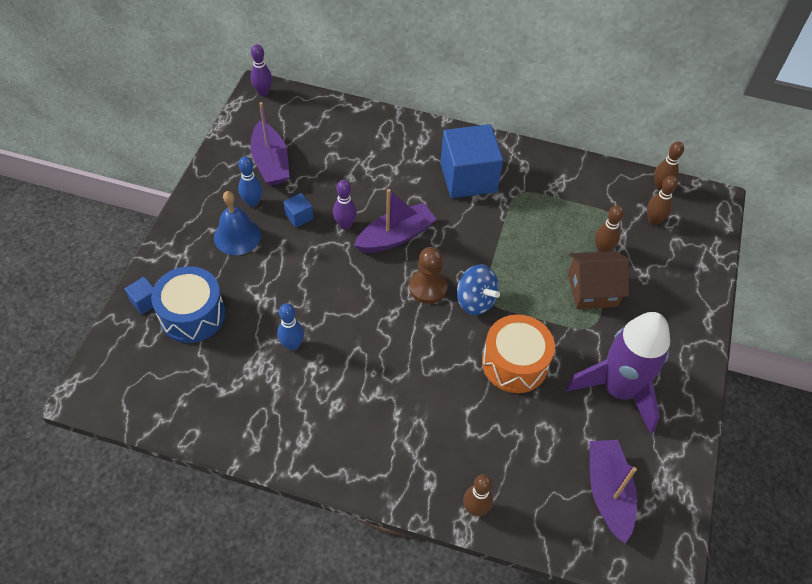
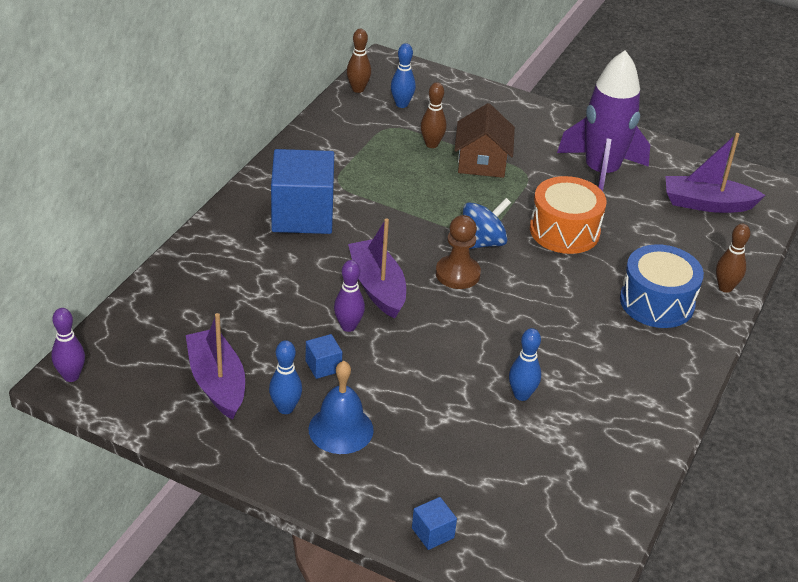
camera: 80 degrees left, 15 degrees down
(192, 315) = (463, 484): blue drum -> blue drum (657, 302)
(270, 162) = (217, 383): purple boat -> purple boat turned 105 degrees counterclockwise
(653, 220) = (401, 104): brown bowling pin -> blue bowling pin

